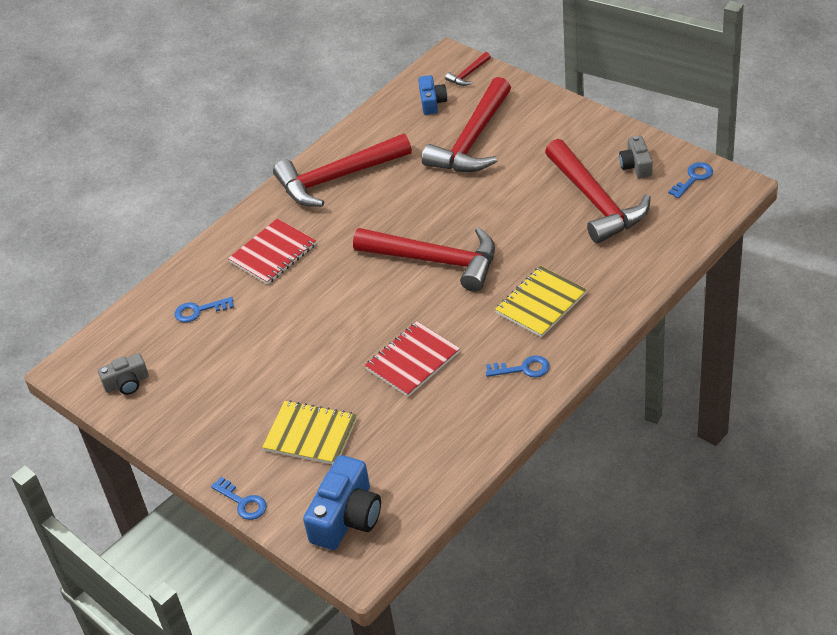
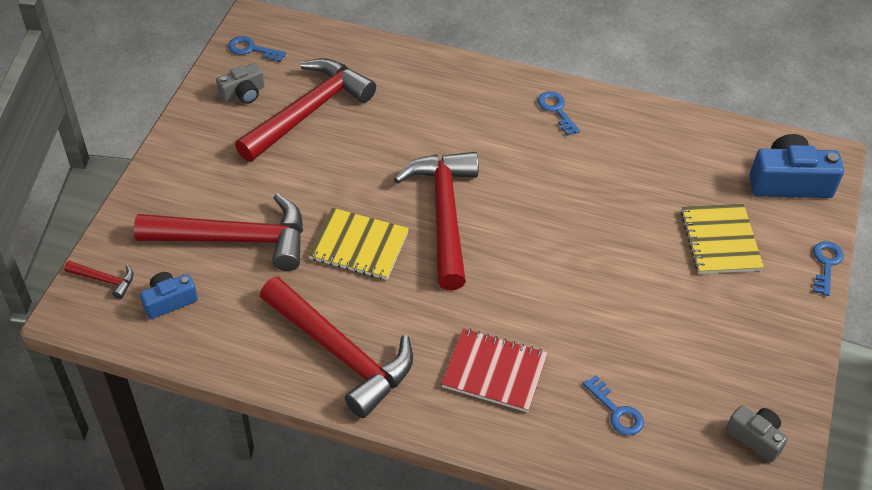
camera: 120 degrees left, 5 degrees up
(412, 361) = (588, 192): red notebook -> none
(541, 303) = (469, 118): yellow notebook -> yellow notebook (359, 246)

